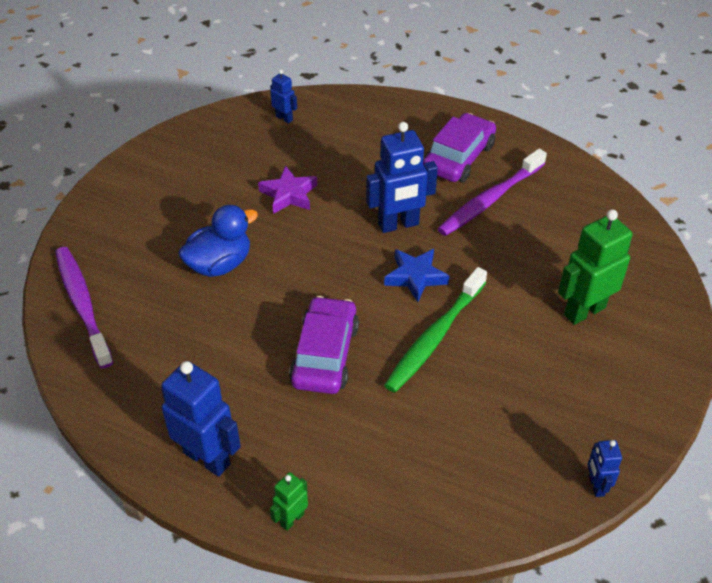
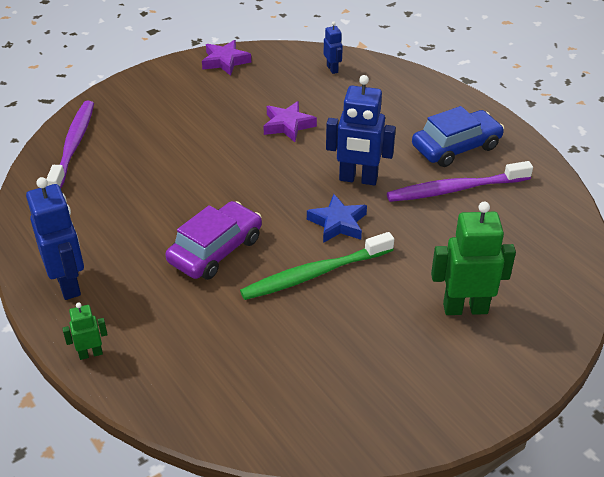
camera: 30 degrees right, 5 degrees down
(169, 148) = (225, 61): none -> purple star
(219, 264) = (192, 155): blue duck -> none
(459, 157) = (456, 147): purple car -> blue car
(596, 486) = (353, 447): blue robot -> none

